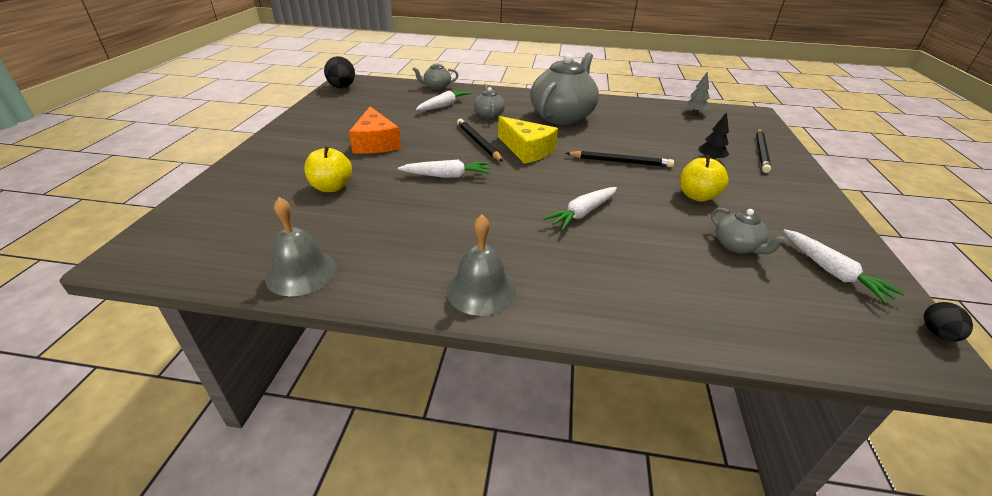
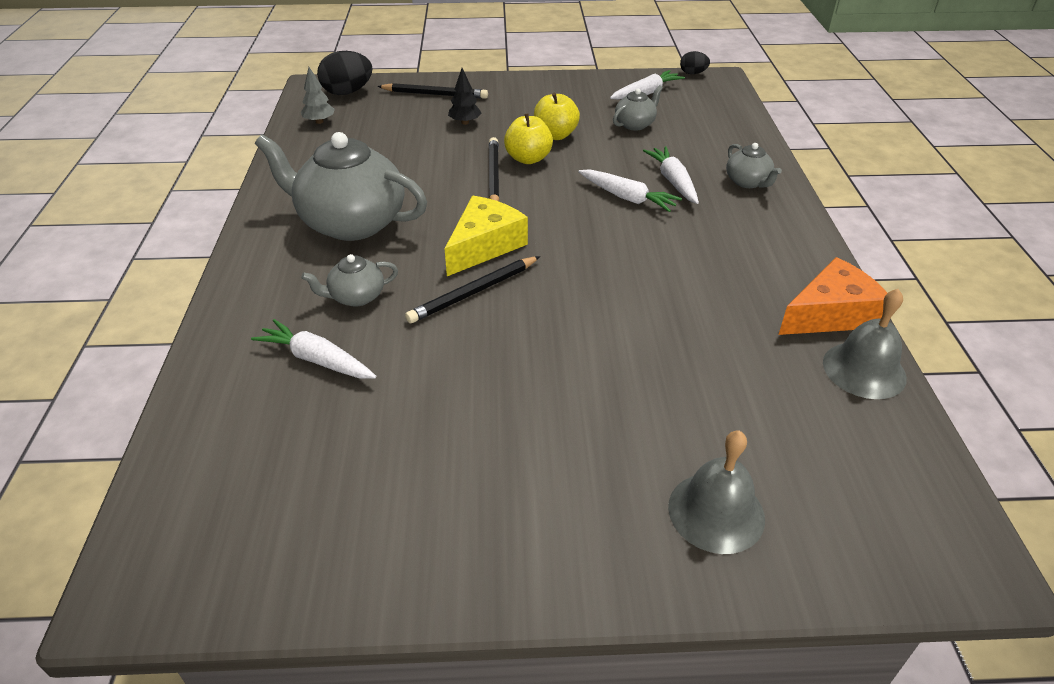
camera: 100 degrees left, 5 degrees up
(331, 187) = (683, 411): yellow apple -> yellow apple (528, 159)
(342, 87) = (195, 582): black egg -> black egg (347, 92)
(375, 143) = (514, 409): orange cheese -> orange cheese (830, 314)
(436, 87) = (198, 394): grey teapot -> grey teapot (748, 182)
(447, 176) = (593, 304): white carrot -> white carrot (673, 181)
(481, 290) = (792, 245): grey bell -> grey bell (716, 512)

